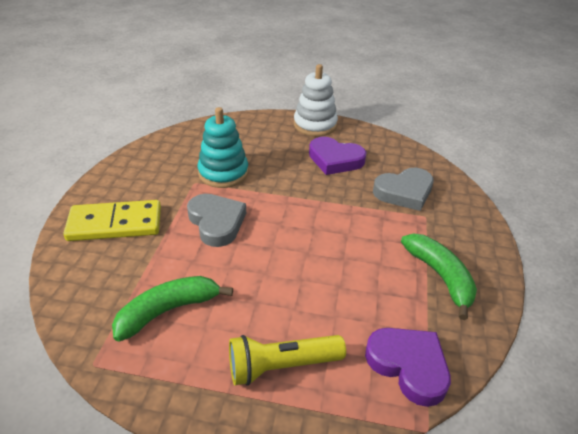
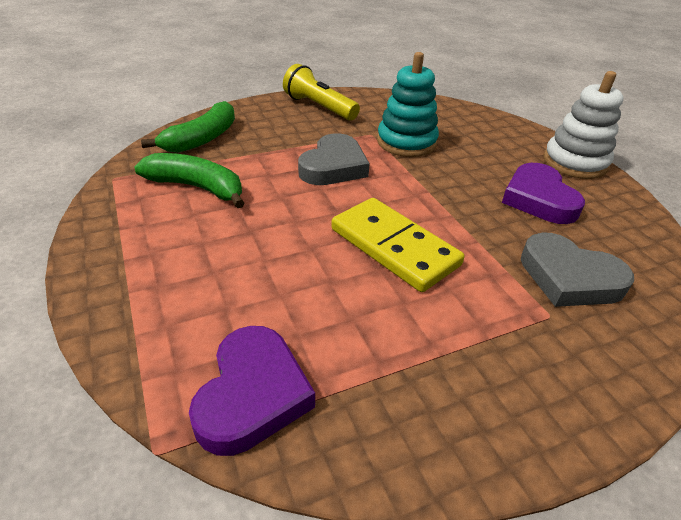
camera: 55 degrees right, 0 degrees up
(115, 224) = (272, 123): yellow domino -> yellow domino (394, 247)
(282, 366) = (179, 282): yellow flashlight -> yellow flashlight (319, 107)
(440, 276) = (447, 374): green banana -> green banana (202, 139)

